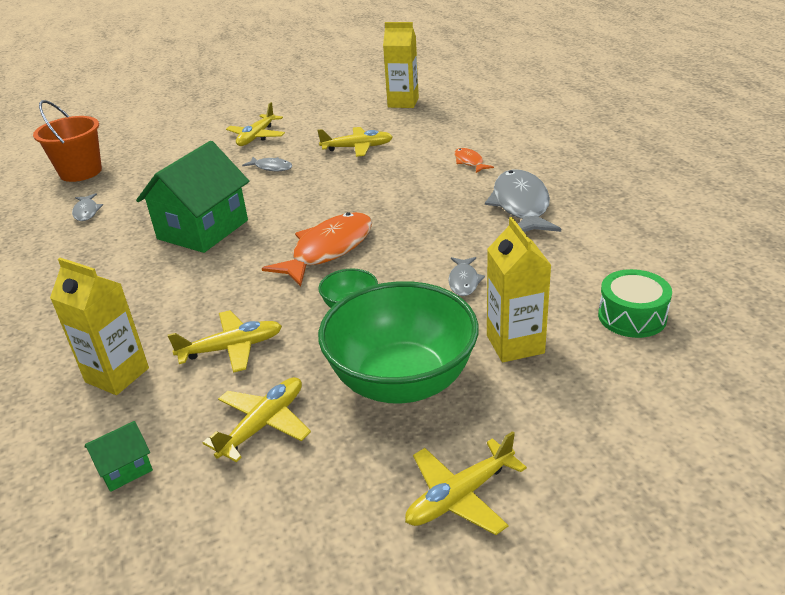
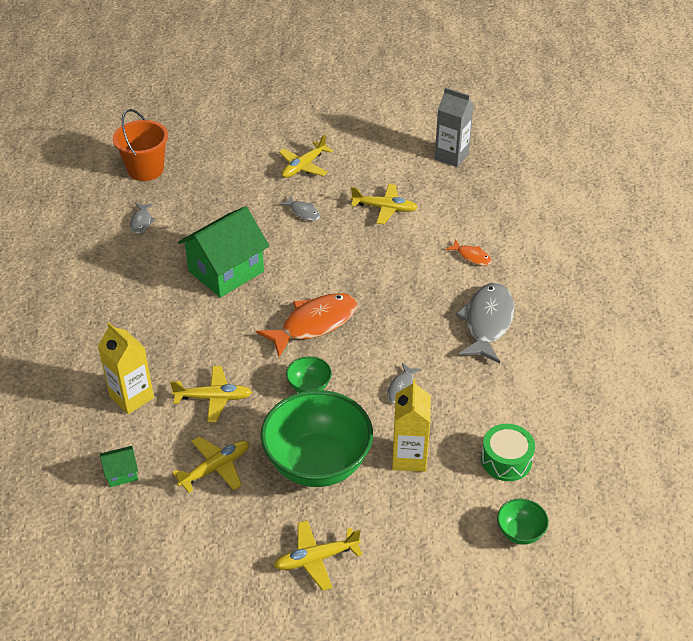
camera: 15 degrees right, 10 degrees up
(403, 102) = (451, 156): yellow carton -> grey carton
(469, 162) = (471, 256): orange fish -> orange fish turned 135 degrees clockwise
(706, 385) = (520, 532): none -> green bowl

